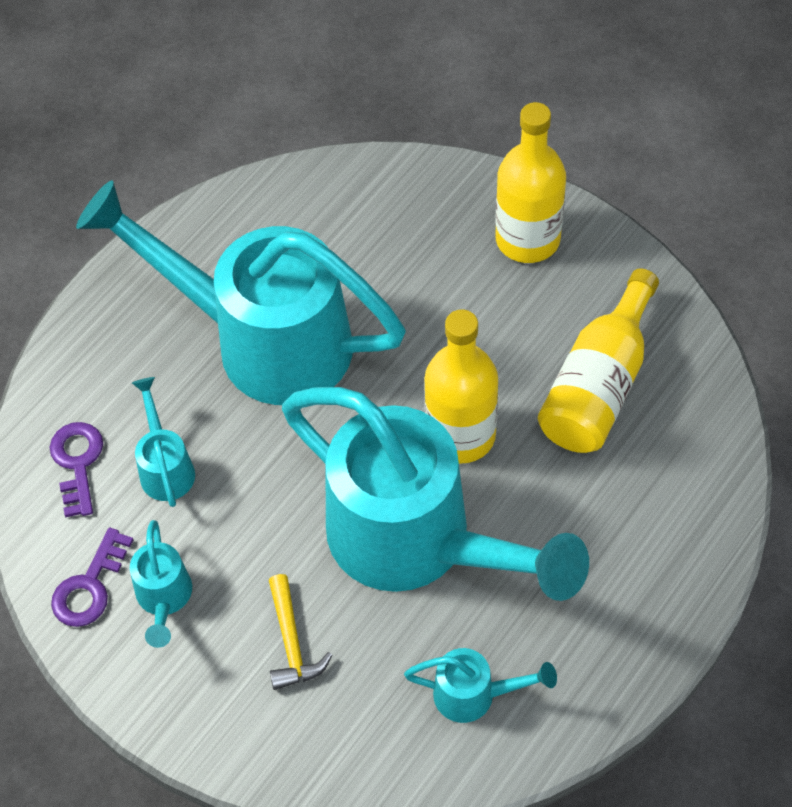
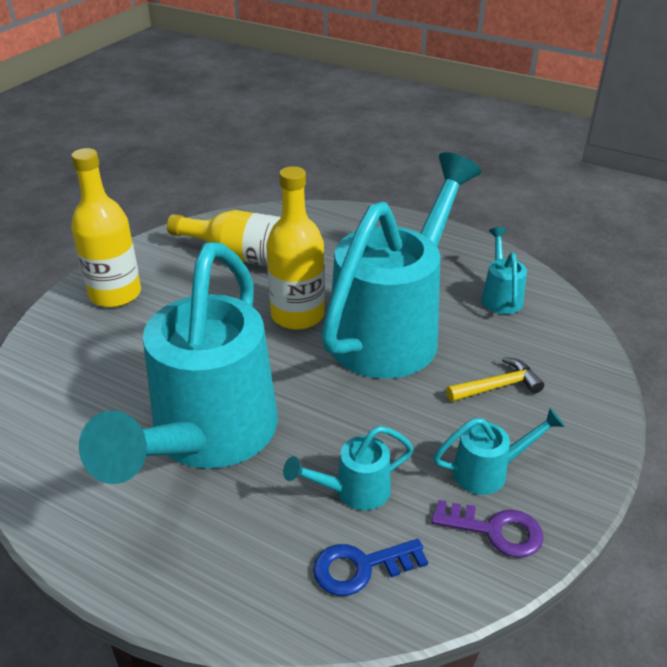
camera: 100 degrees left, 20 degrees down
(77, 463) = (361, 567): purple key -> blue key

